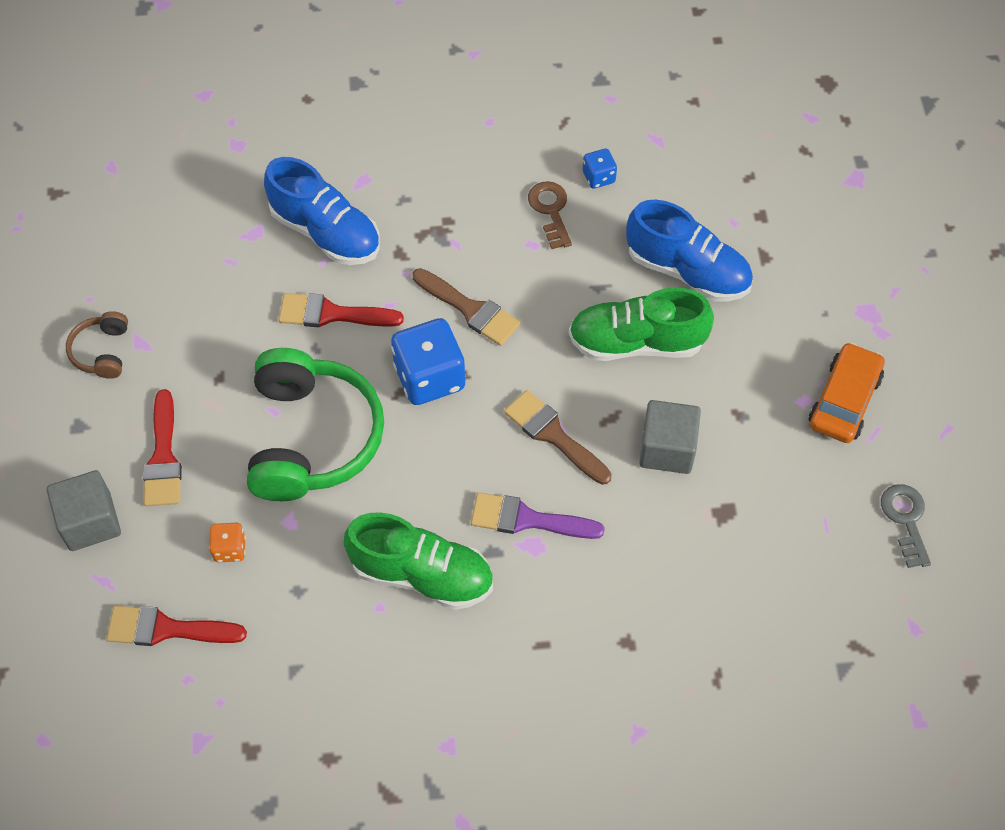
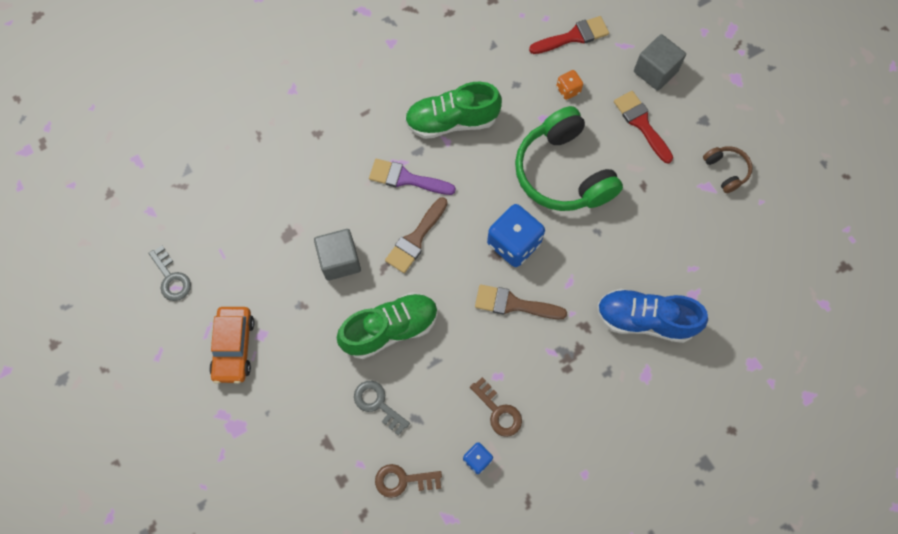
camera: 155 degrees right, 10 degrees up
(332, 314) = (602, 260): red brush -> none
(528, 519) = (406, 178): purple brush -> purple brush turned 150 degrees counterclockwise
(553, 435) = (416, 238): brown brush -> brown brush turned 105 degrees clockwise
(687, 271) = (378, 404): blue shoe -> grey key
(691, 190) = (403, 480): none -> brown key

